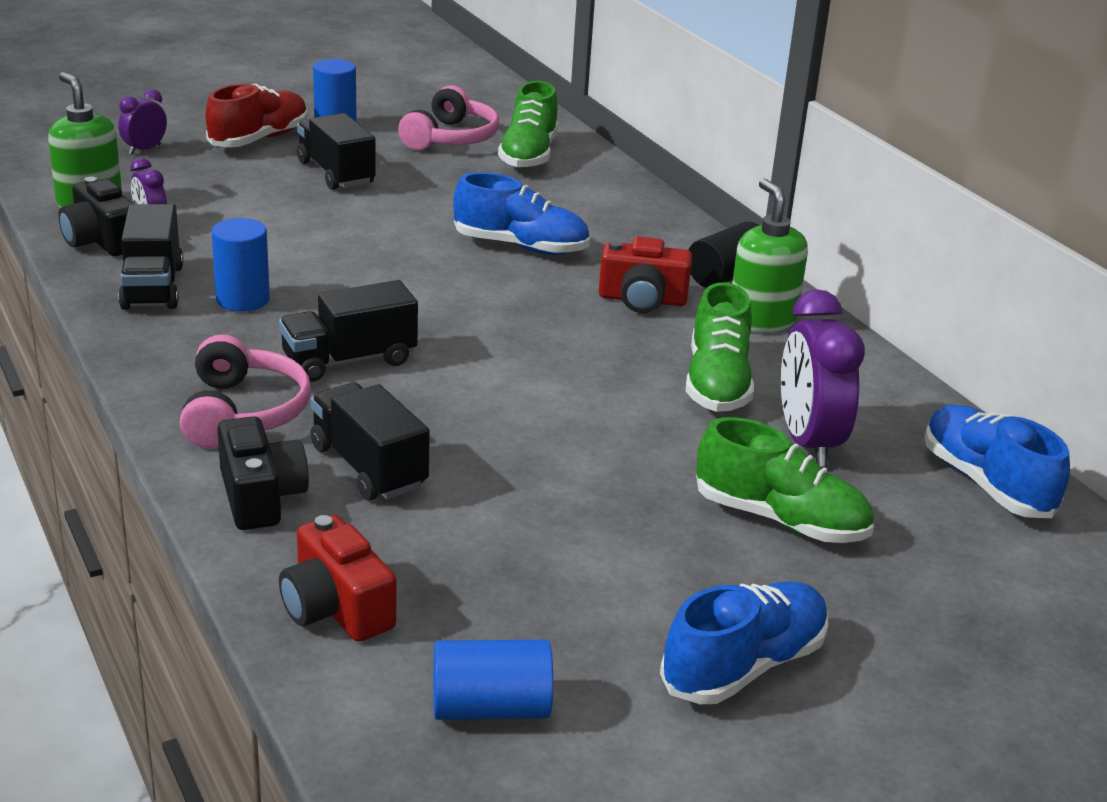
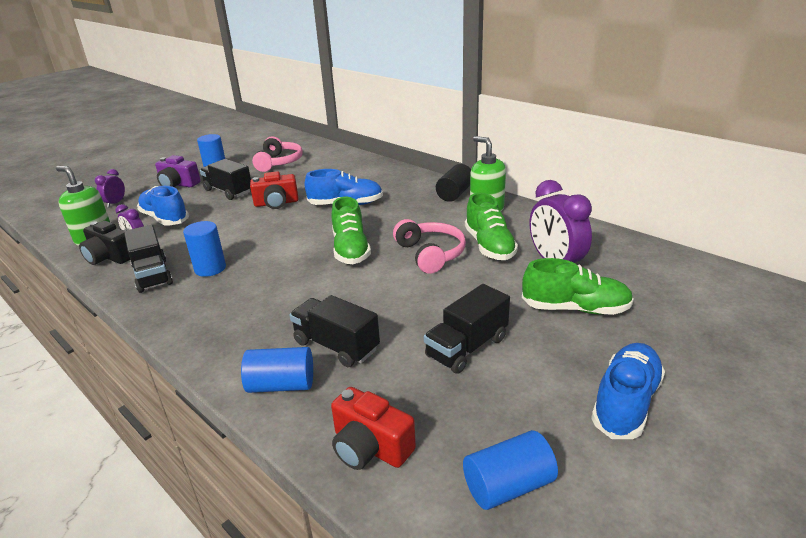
camera: 15 degrees left, 0 degrees up
(243, 412) = (243, 334): pink headphones -> pink headphones (430, 254)
(259, 139) = (178, 184): red shoe -> purple camera
(260, 496) = (281, 385): black camera -> blue cylinder
(349, 360) = (289, 286): black truck -> black truck (467, 347)
(528, 155) = (322, 161): green shoe -> green shoe (351, 250)
(642, 300) = (423, 215): red camera -> red camera (276, 203)
(986, 483) = (652, 260): blue shoe -> blue shoe (165, 218)

